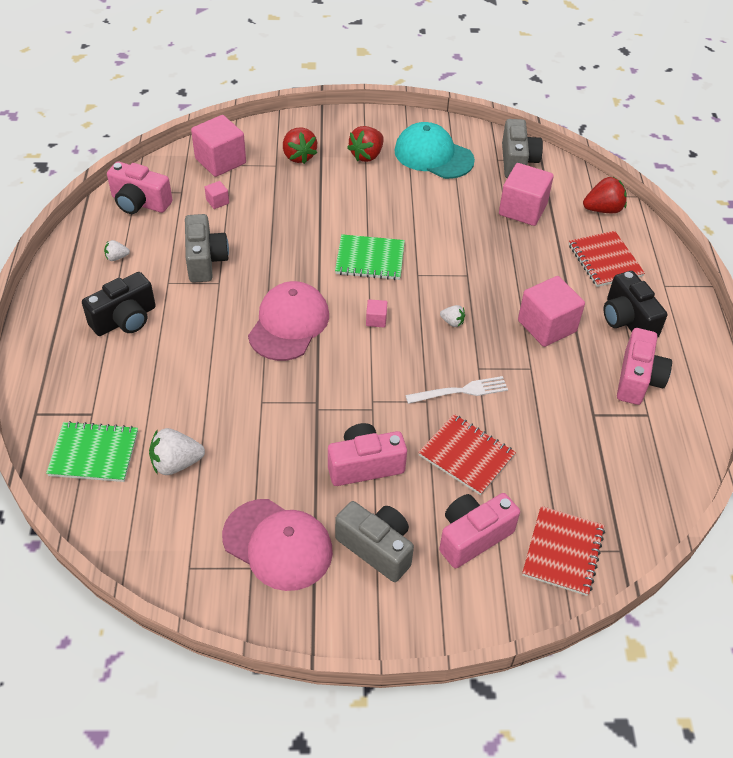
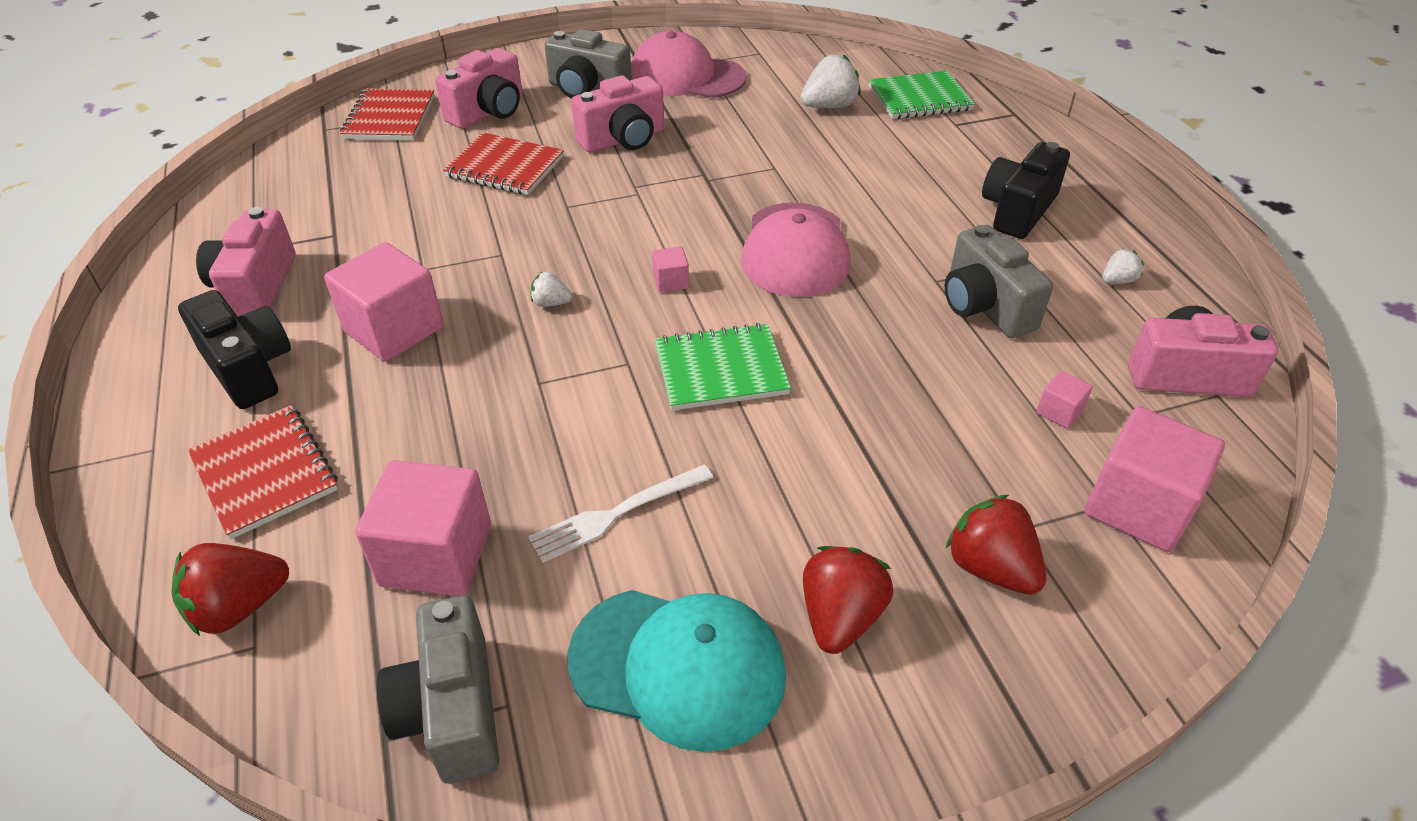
camera: 165 degrees right, 5 degrees down
(461, 391) = (521, 224): white fork -> white fork (615, 515)

